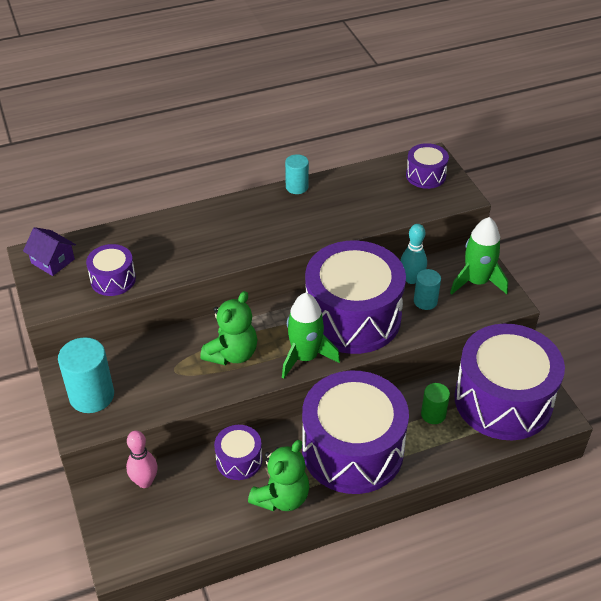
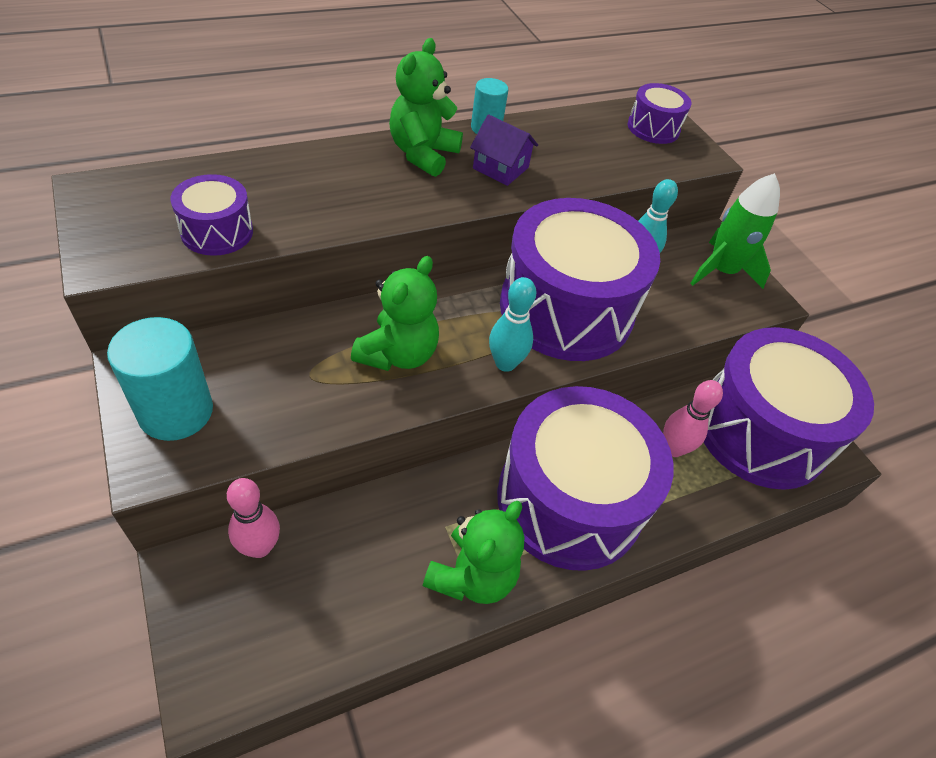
camera: 10 degrees left, 5 degrees up
(53, 261) = (123, 199): purple house -> purple house (500, 168)
(239, 460) = (405, 513): purple drum -> none
(249, 212) = (423, 154): none -> green teddy bear
(305, 357) = (505, 363): green rocket -> turquoise bowling pin
(425, 301) = (660, 293): turquoise cylinder -> none
(433, 414) = (673, 449): green cylinder -> pink bowling pin

